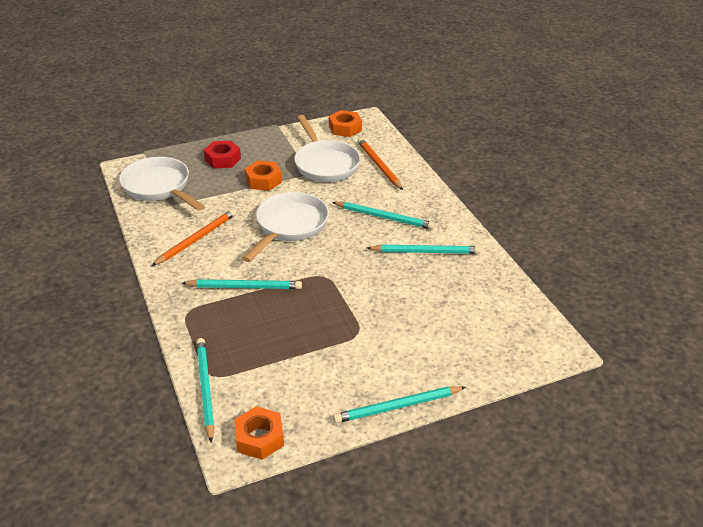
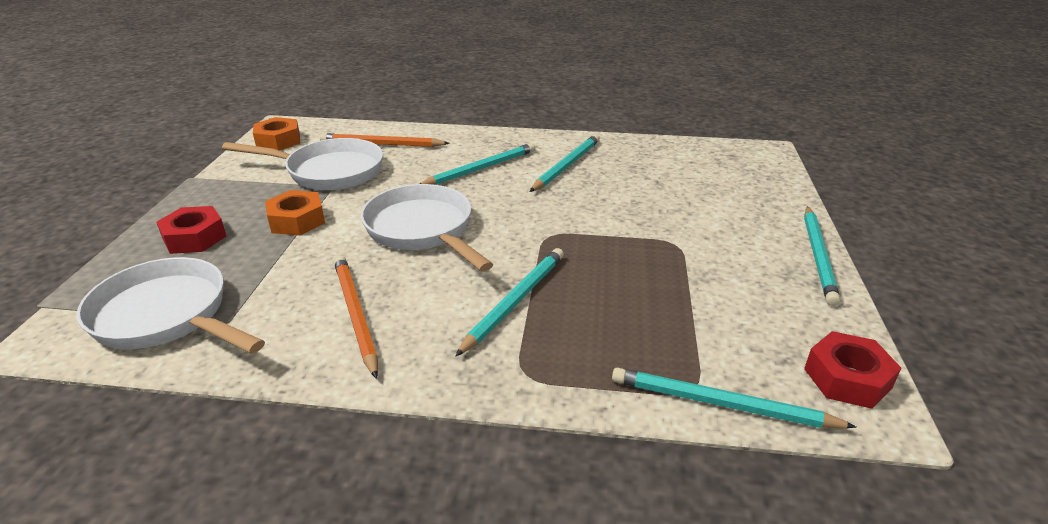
camera: 60 degrees left, 5 degrees down
(159, 187) = (166, 316): white pan -> white pan turned 45 degrees clockwise
(259, 438) = (847, 378): orange nut -> red nut

